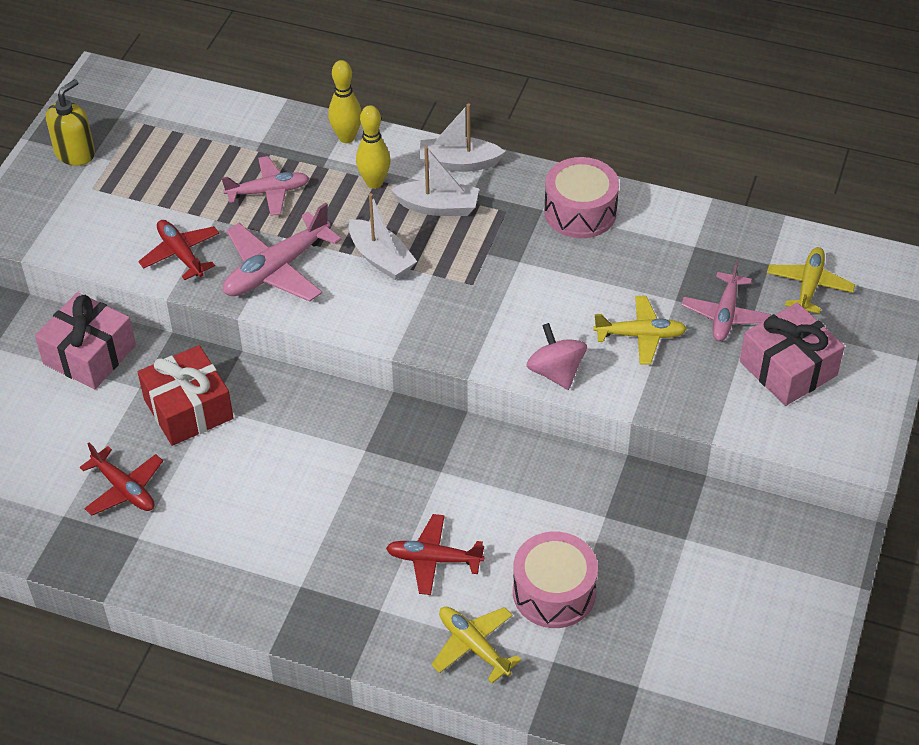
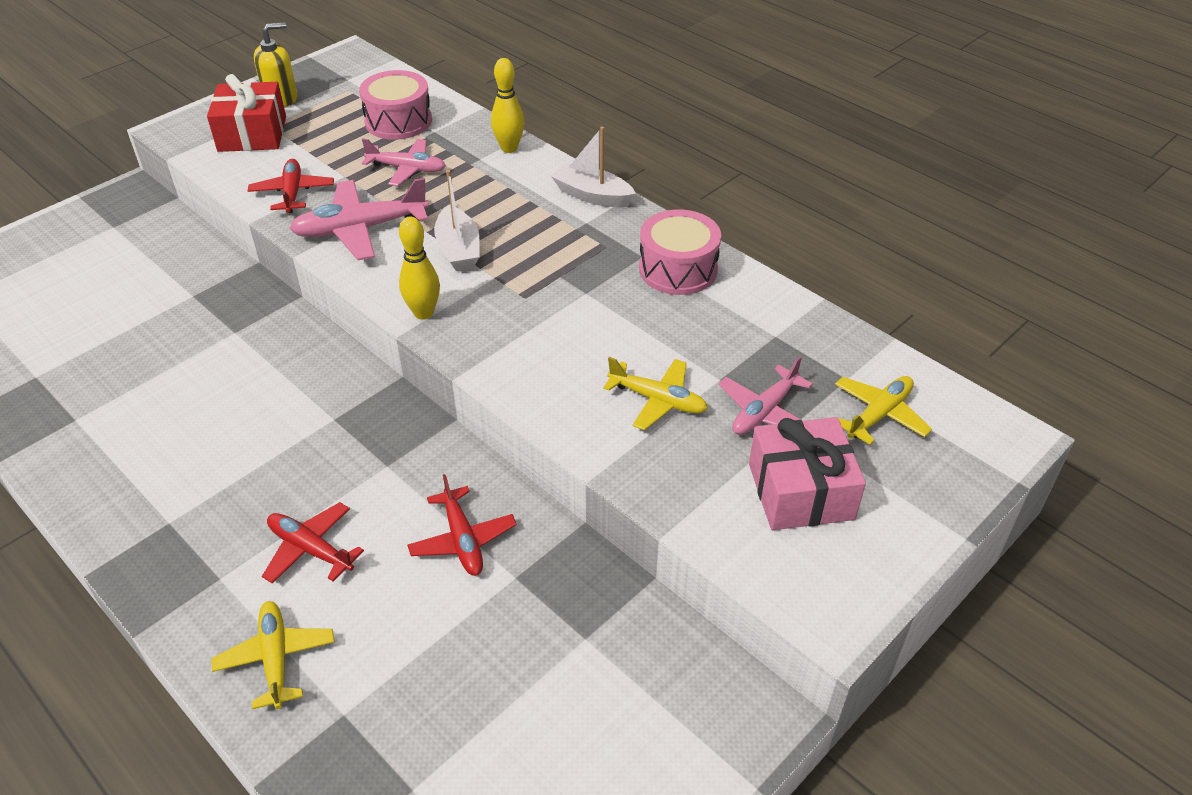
camera: 25 degrees right, 5 degrees down
(89, 354) = (178, 257): pink gift -> none
(124, 489) = (103, 373): red plane -> red plane (462, 540)
(188, 409) = (215, 327): red gift -> red gift (252, 134)
(374, 182) = (504, 188): yellow bowling pin -> yellow bowling pin (423, 313)
(438, 207) = (545, 224): white boat -> none
(554, 592) = (402, 636): pink drum -> pink drum (398, 121)
(555, 372) = (544, 404): pink spinning top -> none

